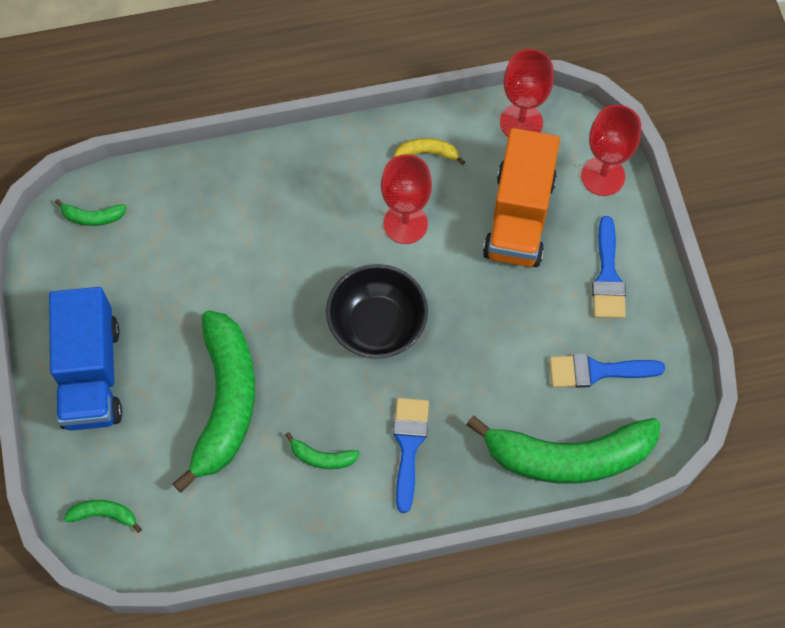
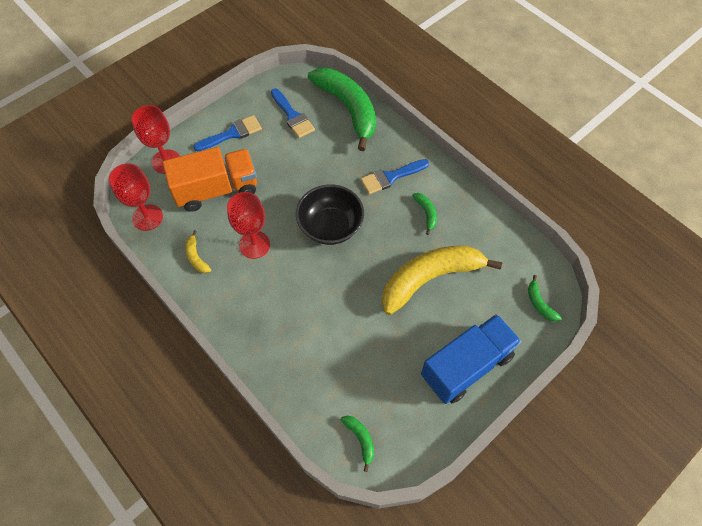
camera: 120 degrees left, 5 degrees down
(225, 402) = (430, 278): green banana -> yellow banana

